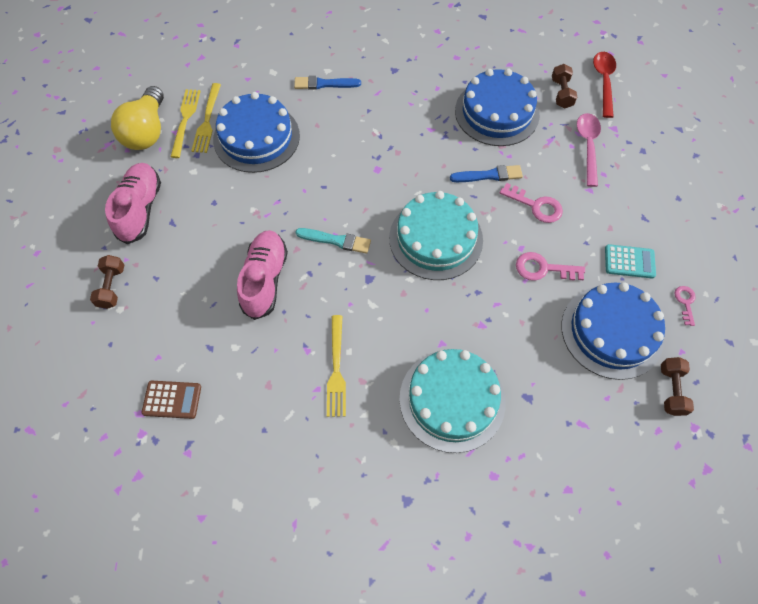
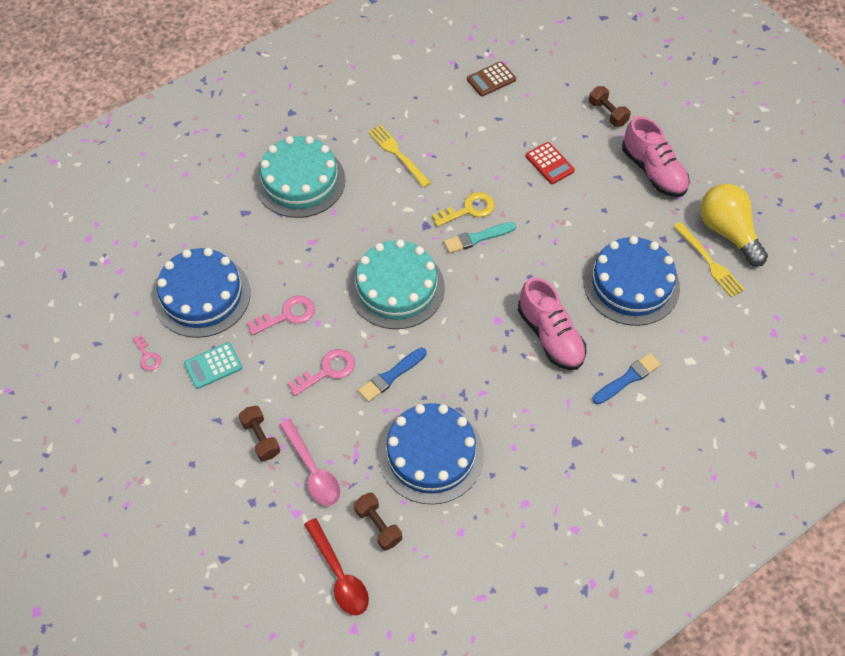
camera: 145 degrees right, 5 degrees down
(207, 121) = (690, 273): yellow fork -> none
(213, 270) = (549, 163): none -> red calculator
(265, 280) = (504, 179): pink shoe -> pink shoe (550, 336)
(320, 270) = (469, 210): none -> yellow key
(536, 206) = (327, 371): pink key -> pink key turned 150 degrees clockwise
(671, 390) = (134, 277): brown dumbbell -> brown dumbbell (261, 438)

